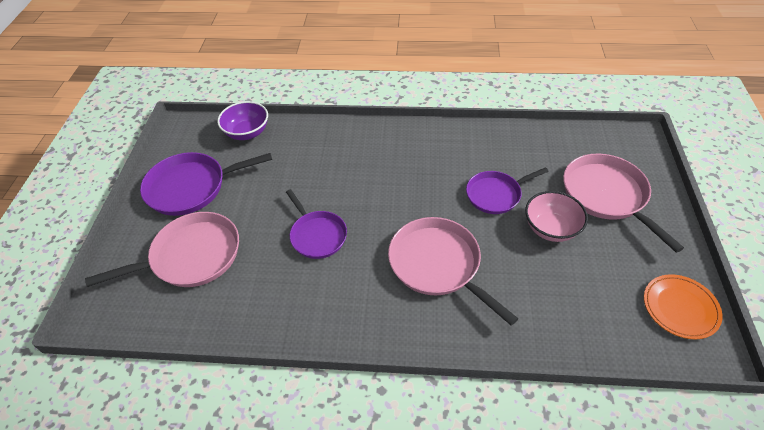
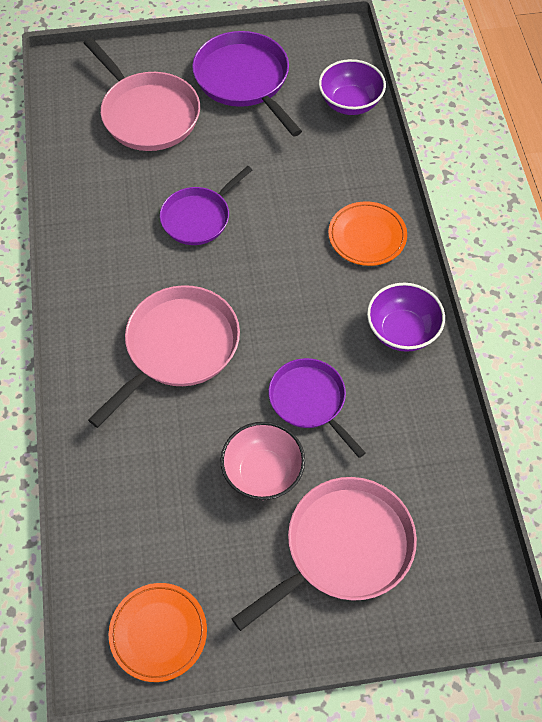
camera: 75 degrees right, 10 degrees up
(368, 144) = (367, 236): none -> orange plate
(448, 141) = (402, 331): none -> purple bowl

